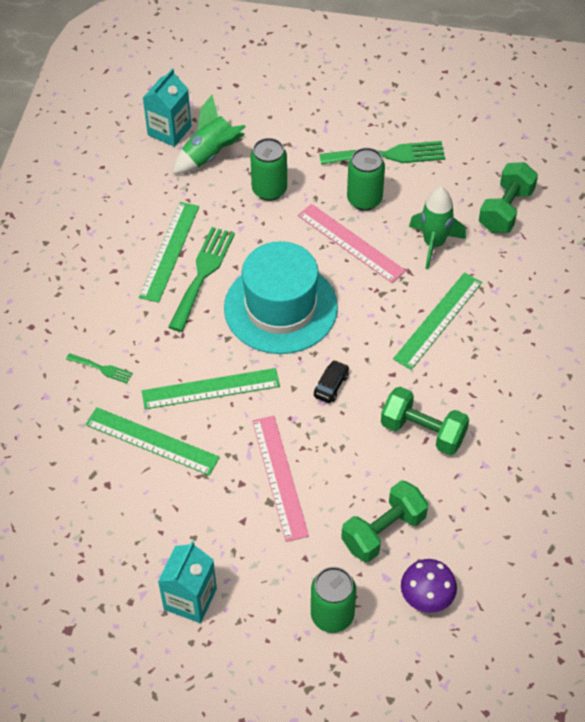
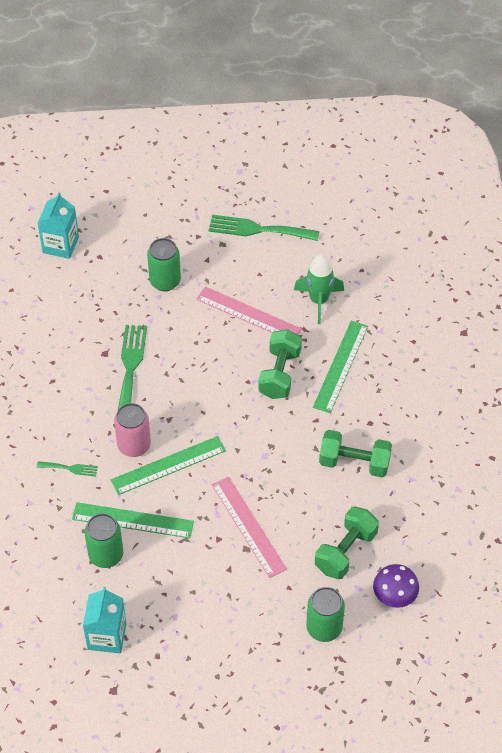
camera: 15 degrees left, 0 degrees up
(169, 251) = (95, 353): green ruler -> none
(179, 359) = (134, 445): none -> pink can
(190, 599) = (205, 642): turquoise carton -> turquoise carton (107, 636)
(209, 155) = (103, 260): green rocket -> none
(280, 307) = (206, 383): turquoise hat -> none
(331, 385) = (268, 441): black car -> none
(364, 200) = (249, 273): green can -> green can (106, 555)
(388, 155) = (258, 229): green fork -> green fork turned 150 degrees counterclockwise
(505, 210) = (370, 258): green dumbbell -> green dumbbell (279, 374)

